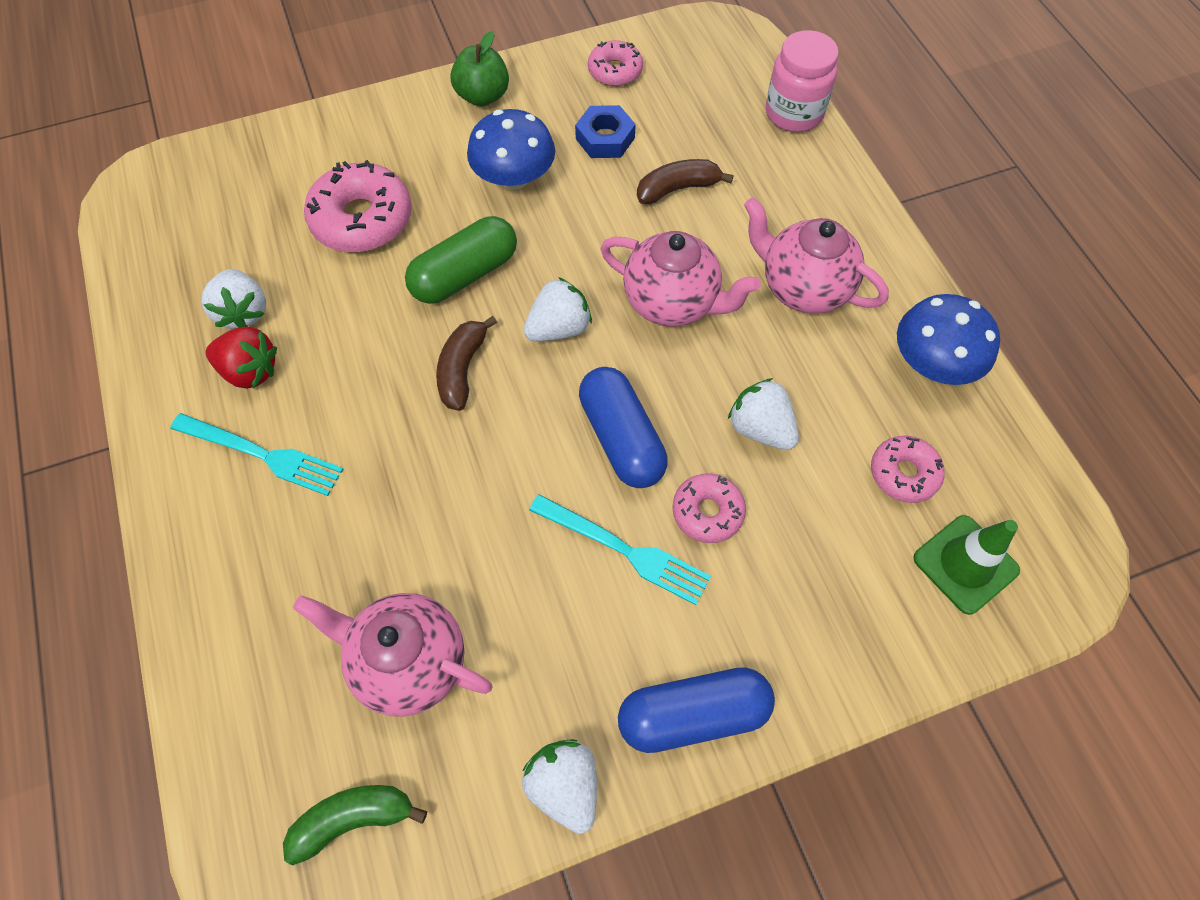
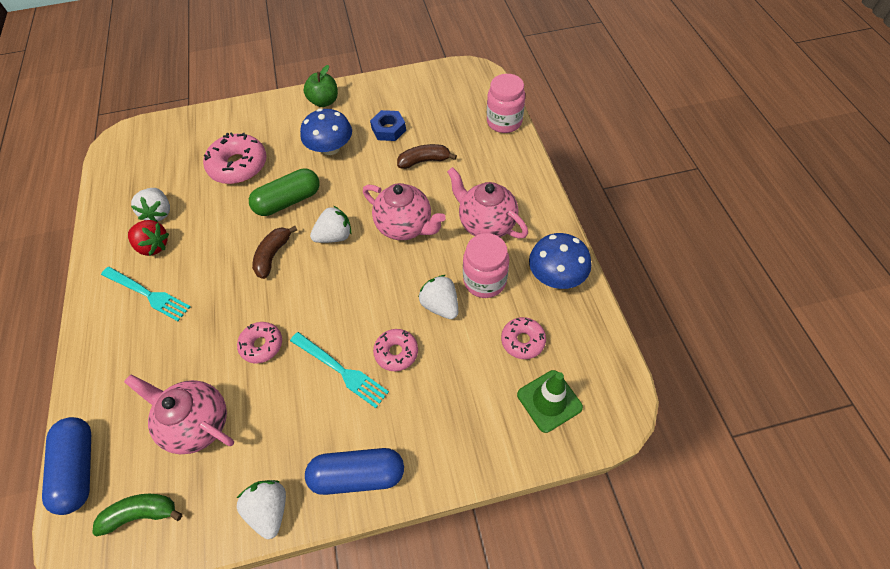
camera: 10 degrees right, 5 degrees down
(615, 71) = (404, 92): pink donut -> pink donut (262, 345)
(622, 438) = (356, 303): blue capsule -> blue capsule (79, 468)
(822, 382) = (484, 281): none -> pink jar

